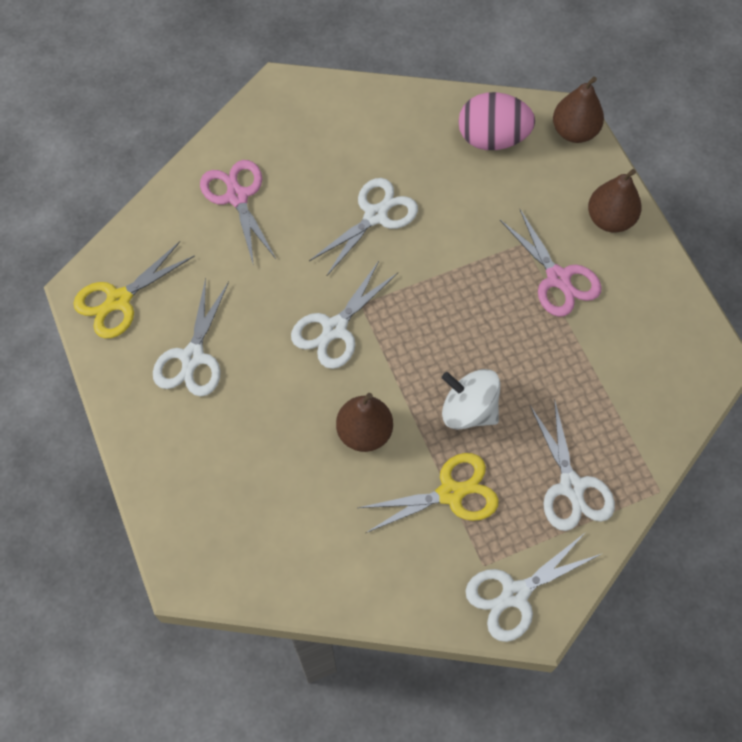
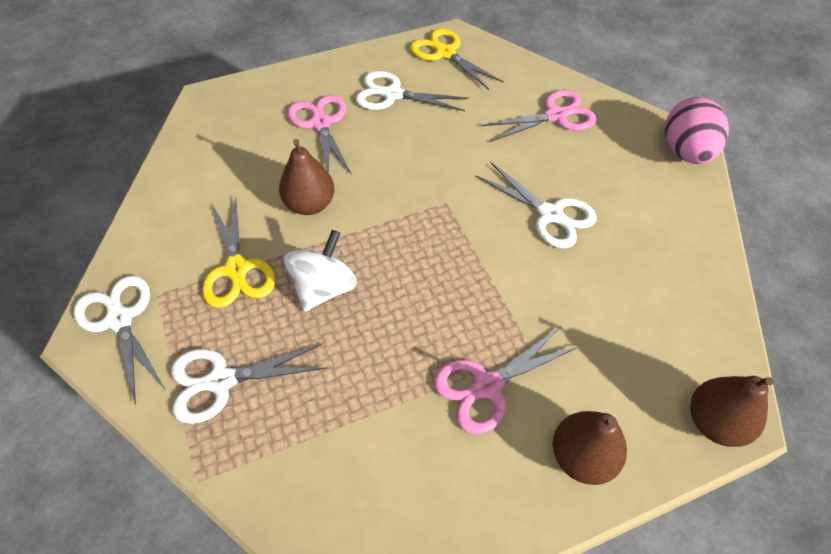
camera: 90 degrees right, 10 degrees down
(239, 432) = (321, 123): none -> pink scissors
(335, 329) = (419, 183): white scissors -> none
(492, 138) = (677, 325): pink egg -> pink egg (685, 152)

